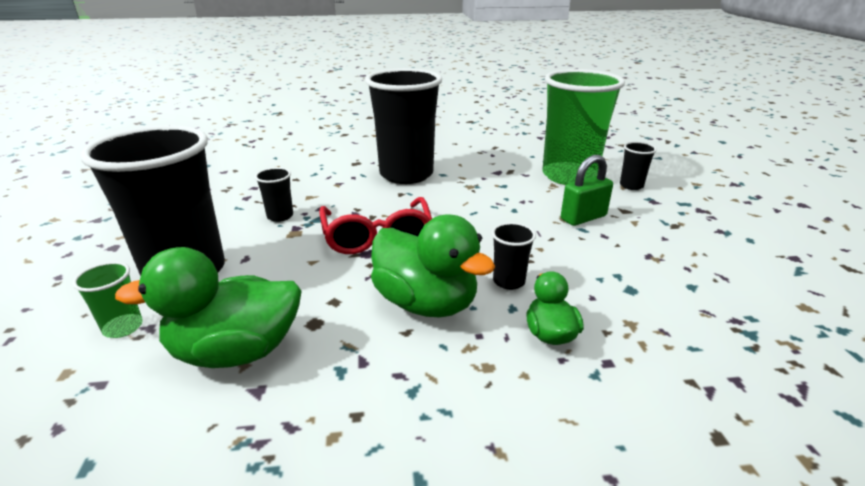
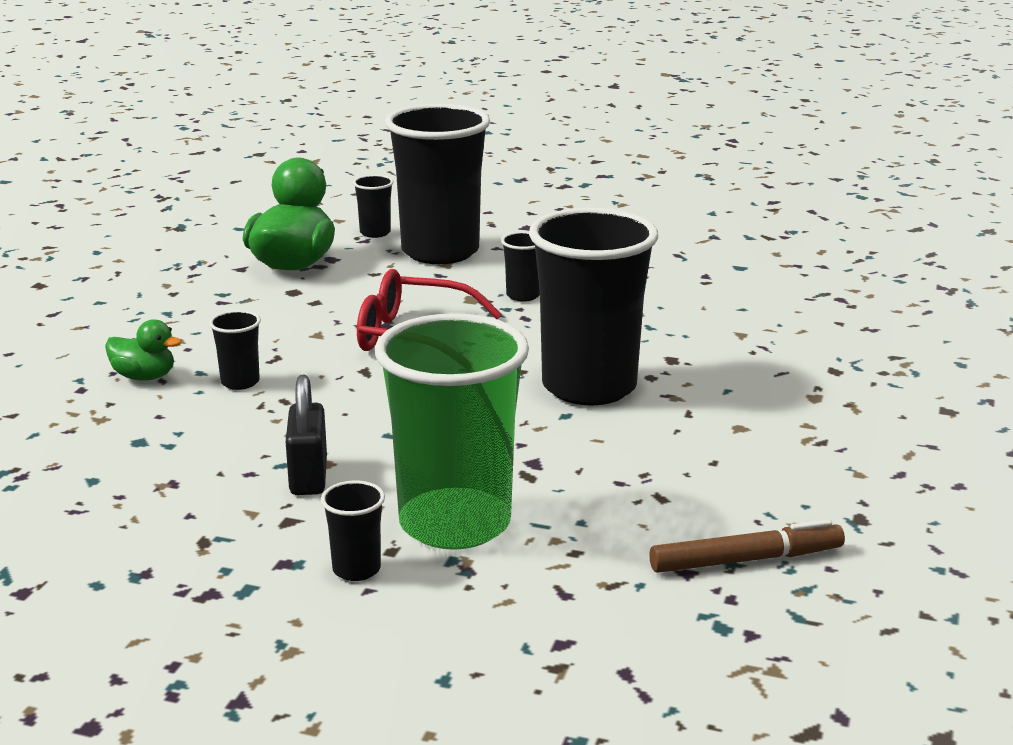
camera: 115 degrees right, 5 degrees down
(123, 327) = (375, 233): green cup -> black cup
(426, 303) = (260, 337): green duck -> none
(520, 131) = (746, 560): none -> brown marker
(583, 218) = (308, 477): green padlock -> black padlock

